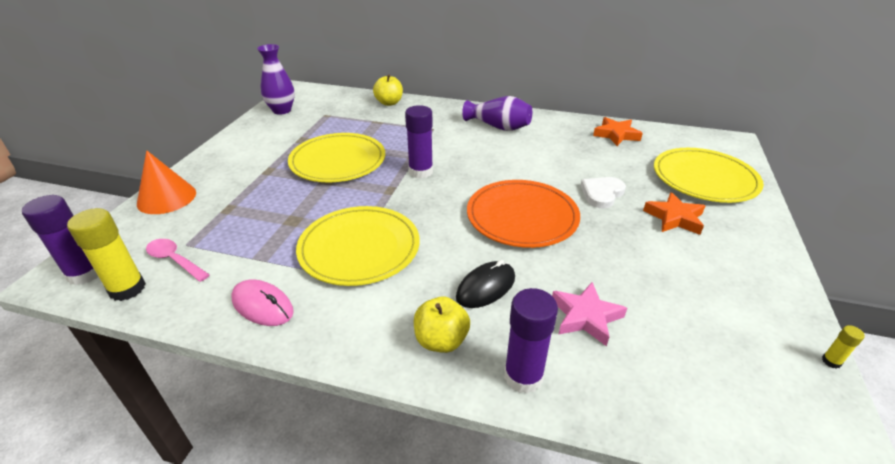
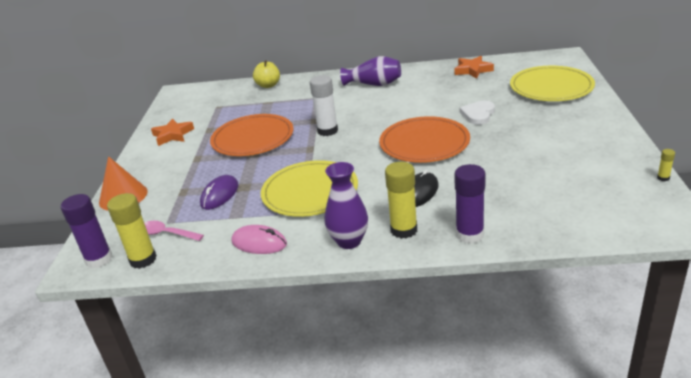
camera: 10 degrees left, 5 degrees down
(262, 224) = (220, 195): none -> purple mouse
(282, 110) = (174, 111): purple vase -> purple vase (349, 241)
(338, 161) = (253, 138): yellow plate -> orange plate
(421, 171) = (327, 131): purple glue stick -> white glue stick
(441, 340) = (404, 230): yellow apple -> yellow glue stick
(585, 317) = (497, 192): pink star -> none
(674, 218) = (537, 119): orange star -> orange star (173, 135)

